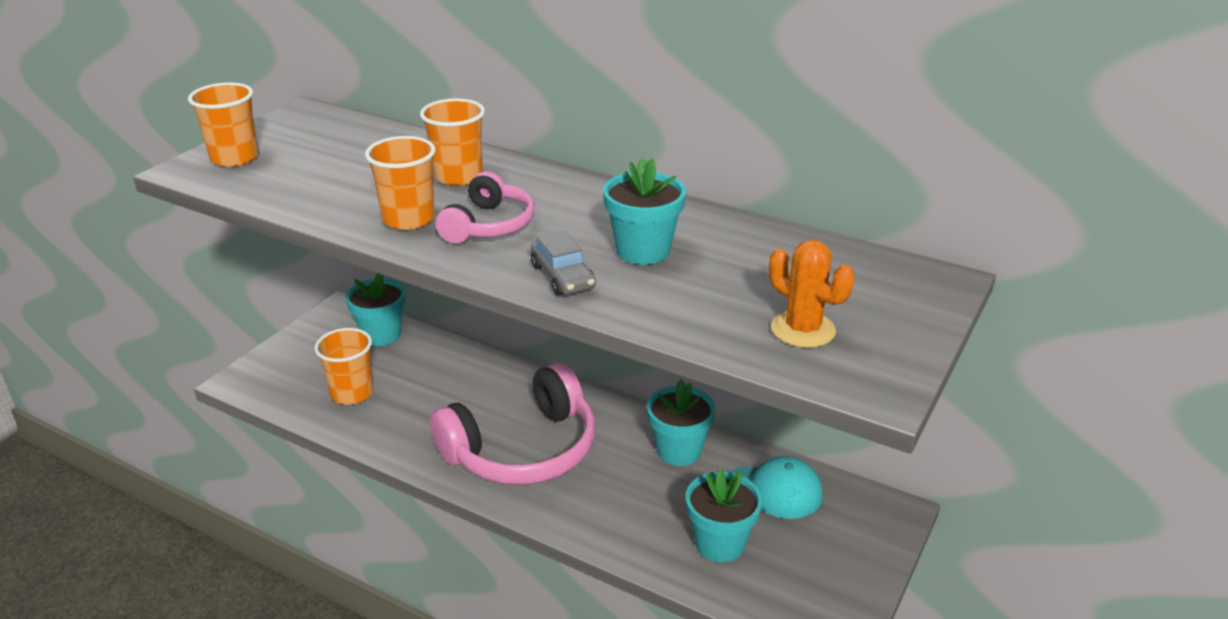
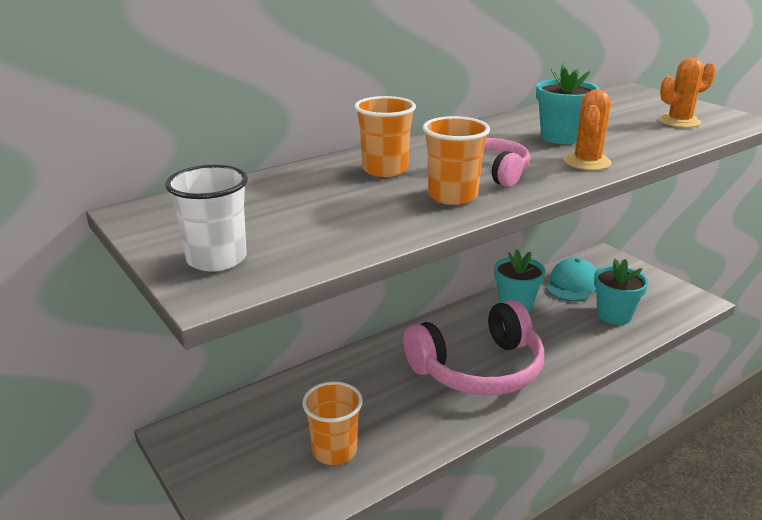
camera: 65 degrees left, 5 degrees down
(234, 158) = (216, 259): orange cup -> white cup
(381, 334) = (250, 413): turquoise flower pot -> none
(523, 449) = (478, 369): pink headphones -> pink headphones turned 75 degrees clockwise
(562, 277) = (587, 162): grey car -> orange cactus

